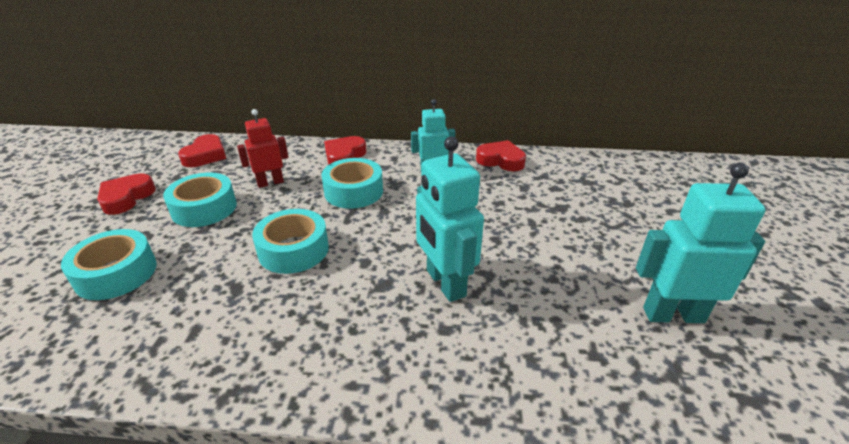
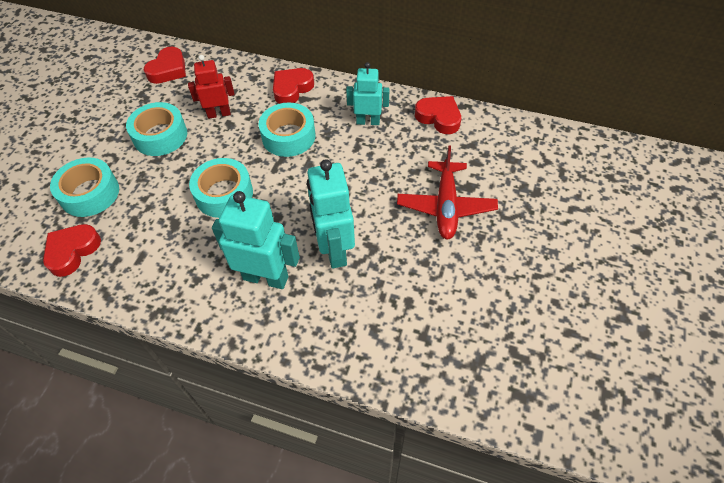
camera: 15 degrees right, 20 degrees up
(126, 198) = (100, 113): red heart -> red heart (72, 251)
(547, 226) = (446, 206): none -> red plane
(673, 315) = (506, 315): turquoise robot -> turquoise robot (266, 277)

